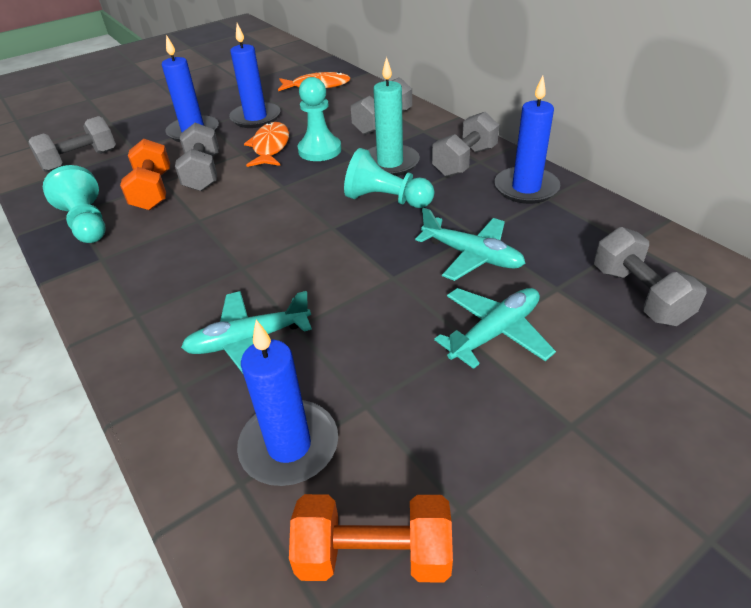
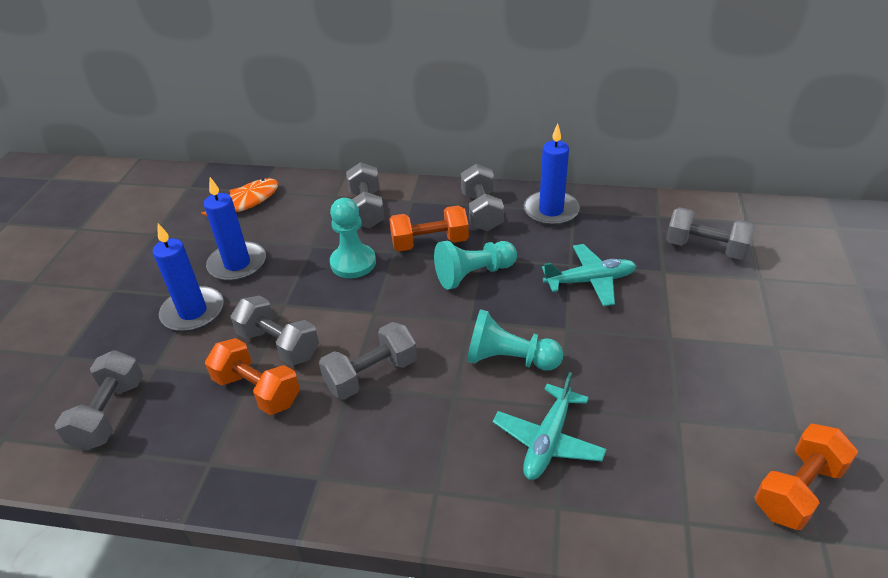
camera: 45 degrees left, 0 degrees up
(87, 223) = (242, 461): turquoise pawn -> turquoise pawn (509, 359)
(219, 221) = (371, 375): none -> grey dumbbell
(270, 147) = (302, 284): orange fish -> none
(289, 446) = (677, 478): blue candle -> none
(390, 163) = (430, 243): turquoise candle -> orange dumbbell
(495, 332) = (673, 322): turquoise plane -> none

